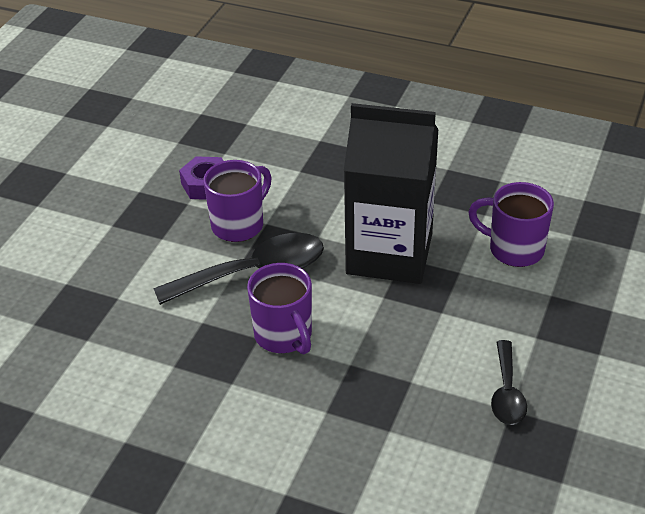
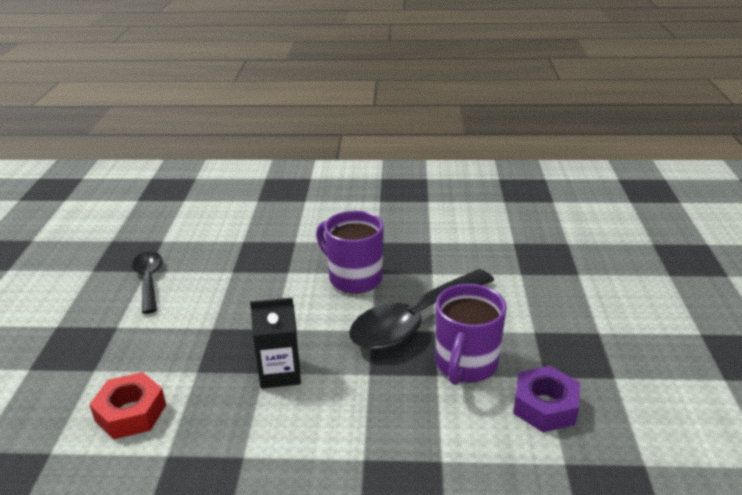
camera: 160 degrees right, 10 degrees down
(389, 253) = (280, 373): black carton -> black carton, size x0.45
(514, 249) = (131, 413): purple mug -> red nut

